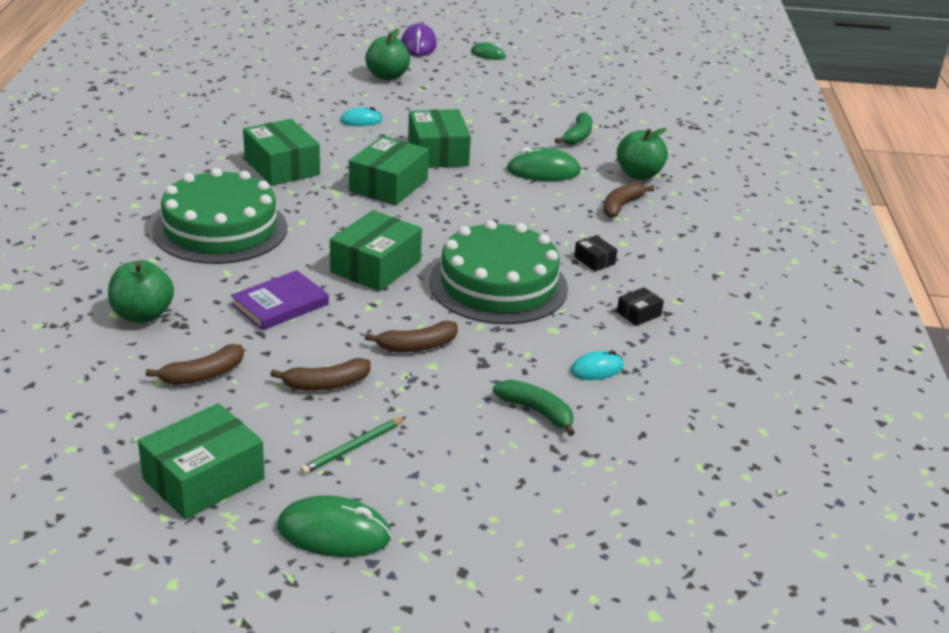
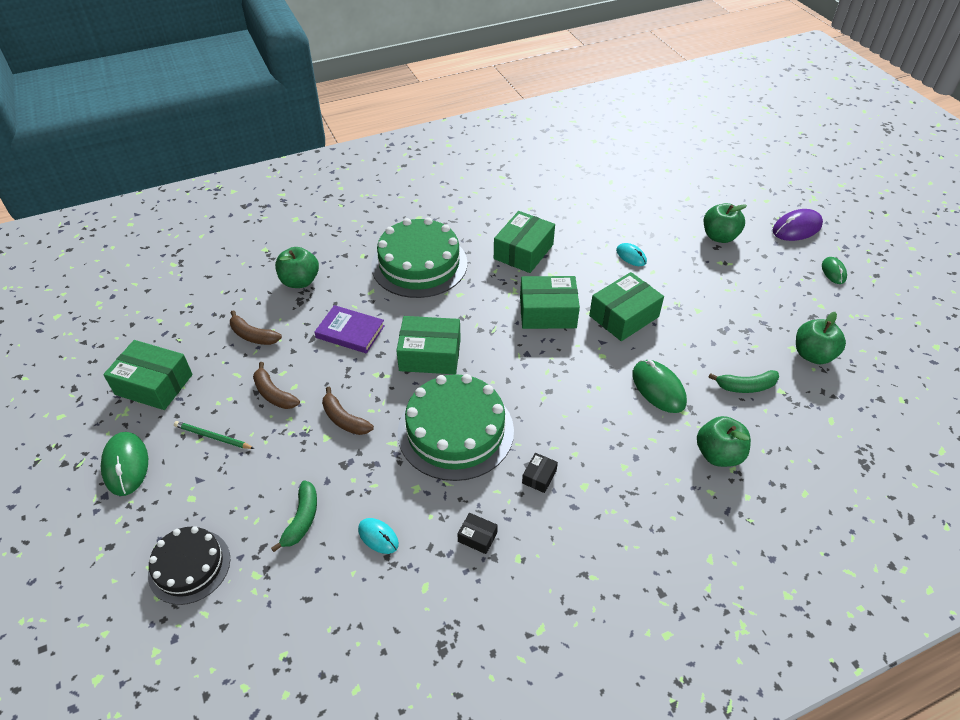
camera: 65 degrees right, 15 degrees up
(542, 509) = (189, 566): none -> black cake
(570, 99) = (812, 355): none -> green apple
(621, 206) = (648, 462): brown banana -> none

